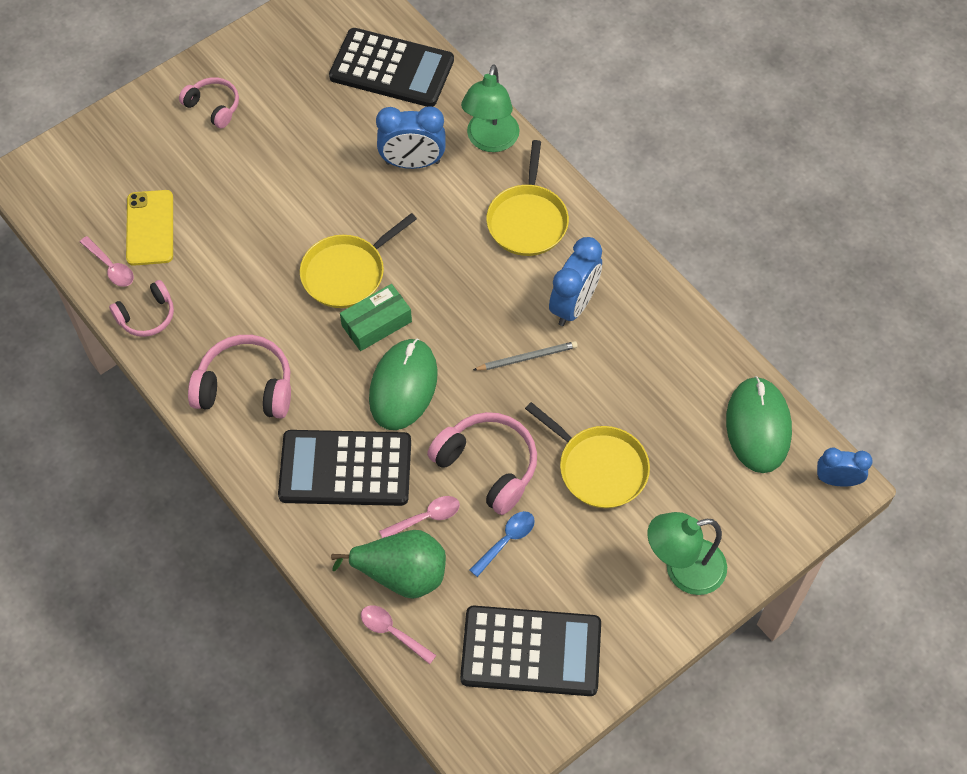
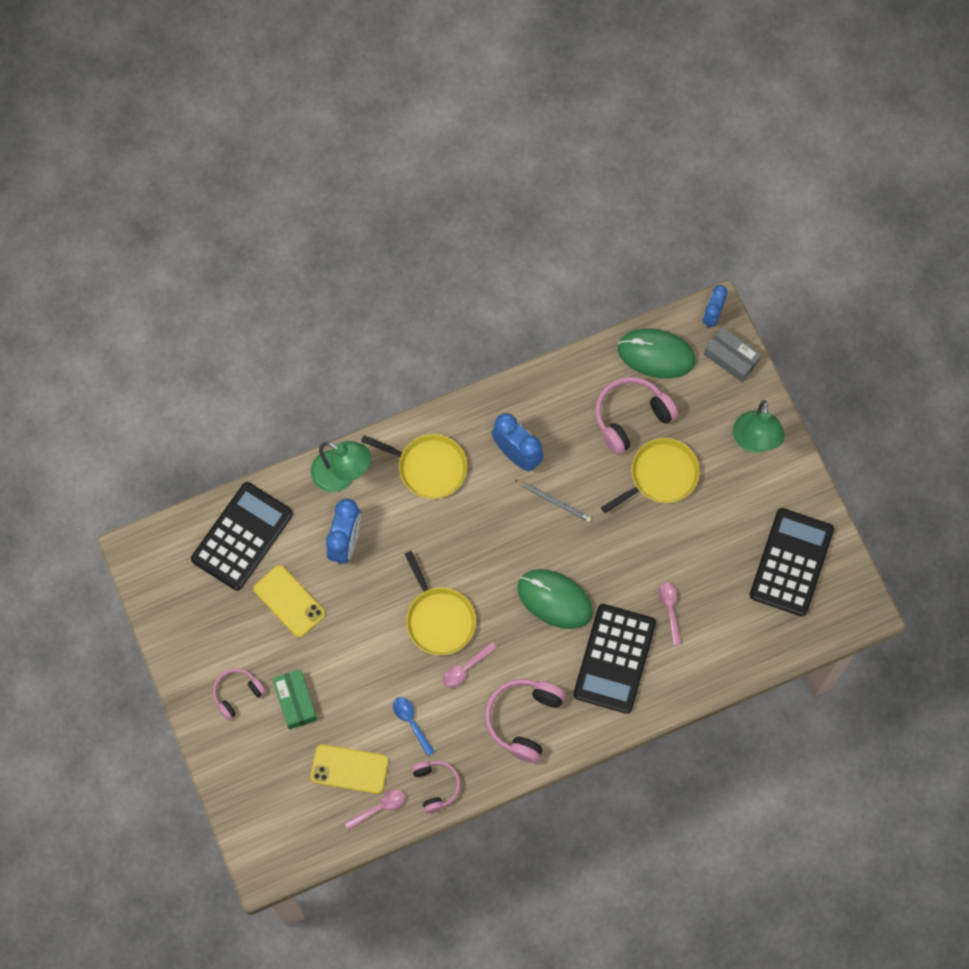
camera: 75 degrees left, 10 degrees up
(330, 127) = (289, 601): none -> yellow phone
(376, 323) = (492, 607): green box -> green box (295, 701)
(392, 632) = (754, 654): pink spoon -> pink spoon (465, 668)
(401, 574) = (711, 638): green pear -> none
(487, 466) = (639, 554): pink headphones -> pink headphones (631, 417)
(506, 541) = (702, 557): blue spoon -> blue spoon (411, 722)
(527, 357) = (554, 501): grey pencil -> grey pencil turned 120 degrees clockwise
(787, 515) = (731, 358): none -> grey box

